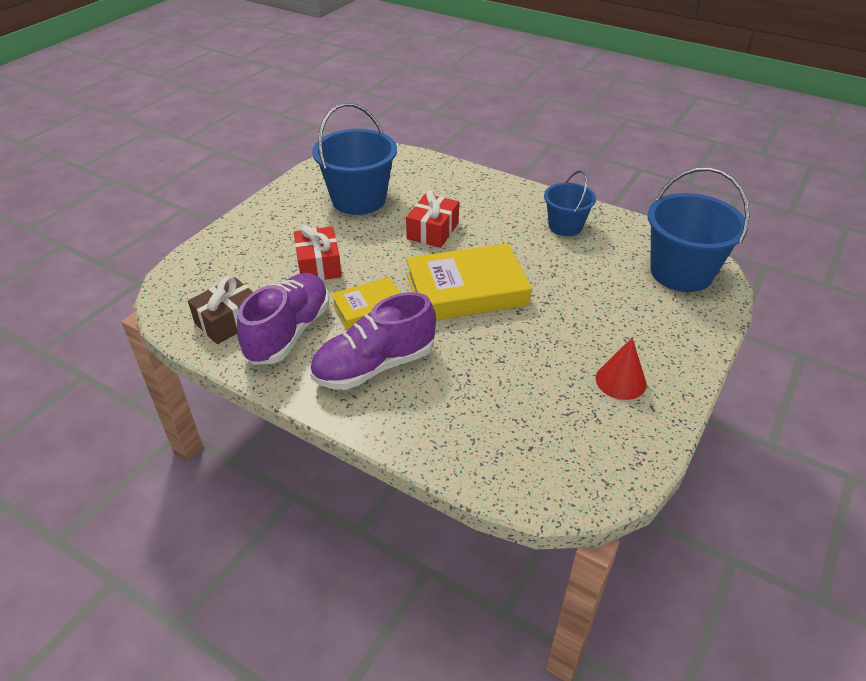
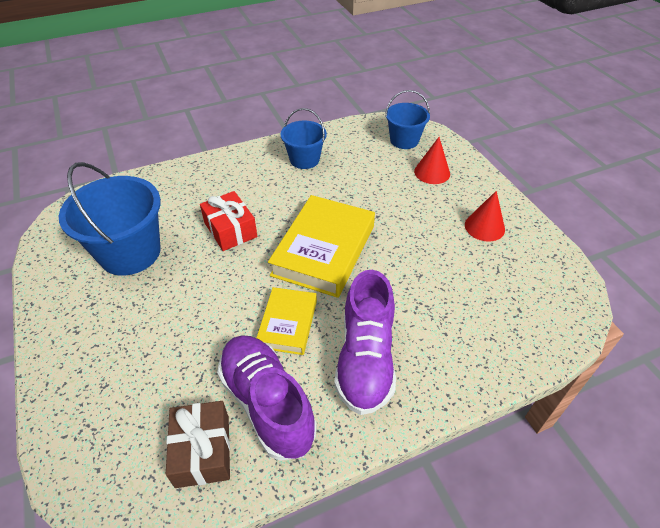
camera: 55 degrees left, 5 degrees up
(318, 265) = (192, 331): red gift -> none
(657, 311) = (432, 172): none -> red cone
(681, 272) = (404, 140): blue bucket -> blue bucket, size x0.60

